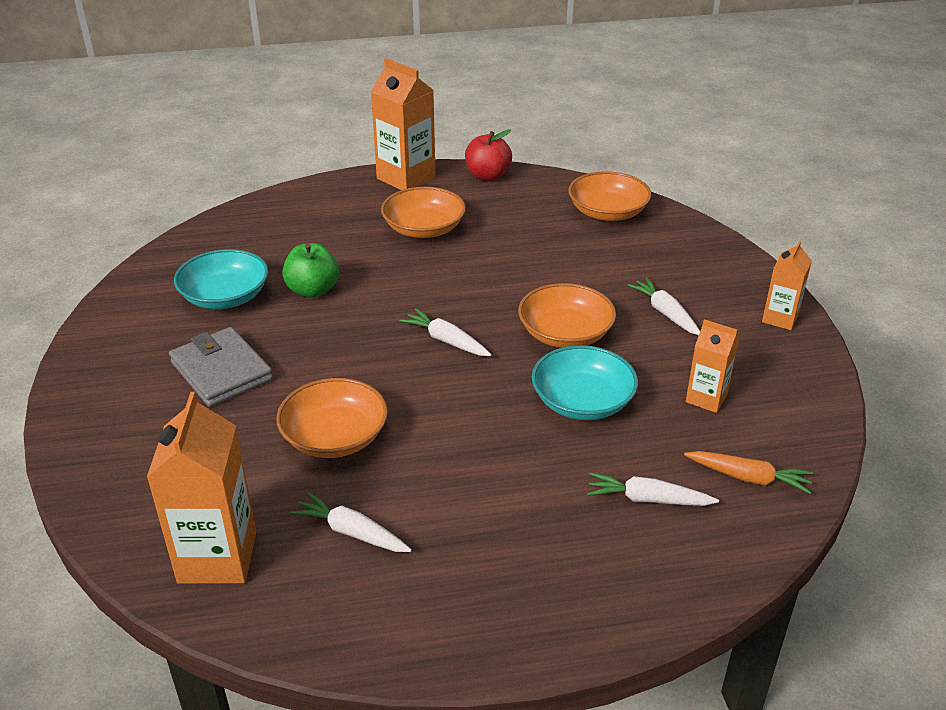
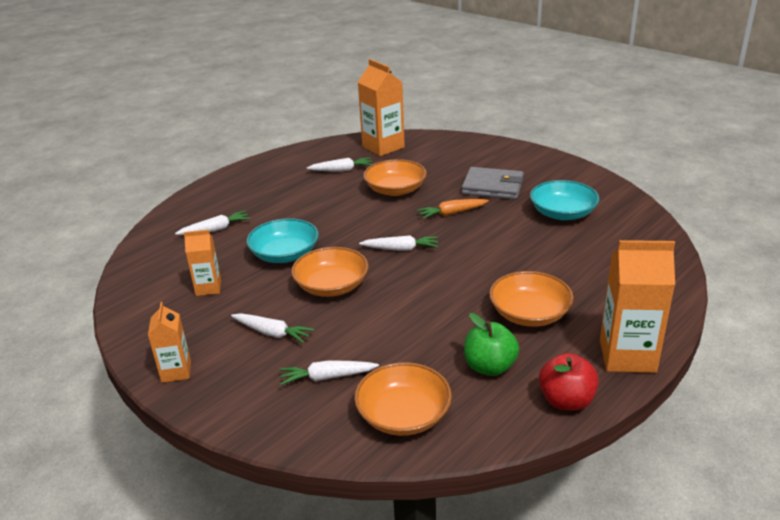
camera: 145 degrees right, 5 degrees down
(313, 290) = (523, 238): green apple -> green apple (489, 367)
(643, 257) = (327, 377): none -> white carrot
(749, 478) = (163, 259): orange carrot -> orange carrot (451, 213)

